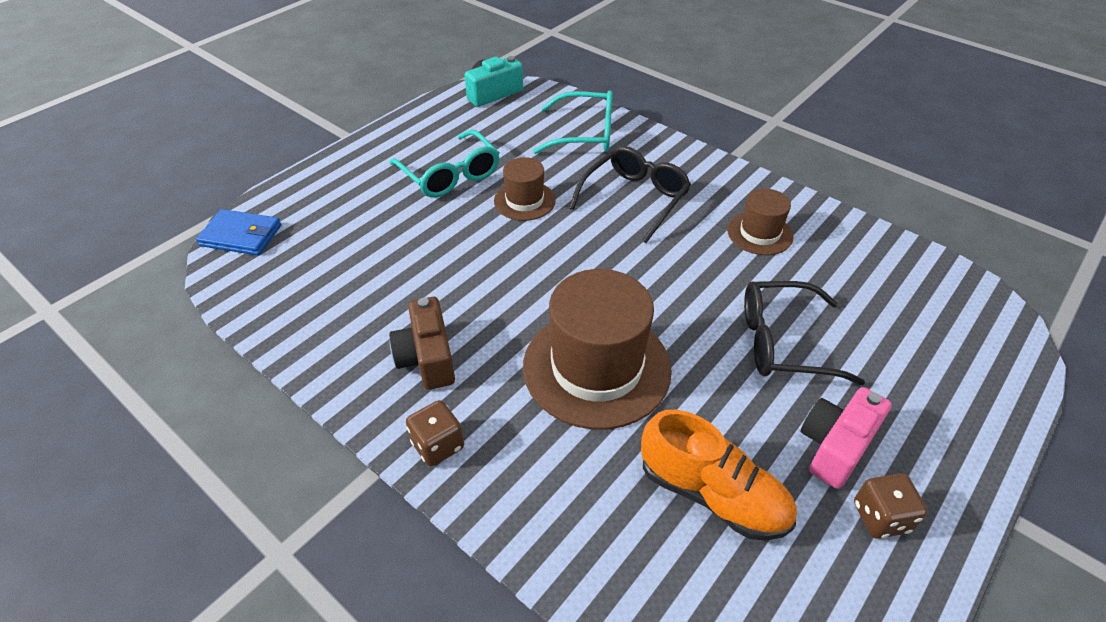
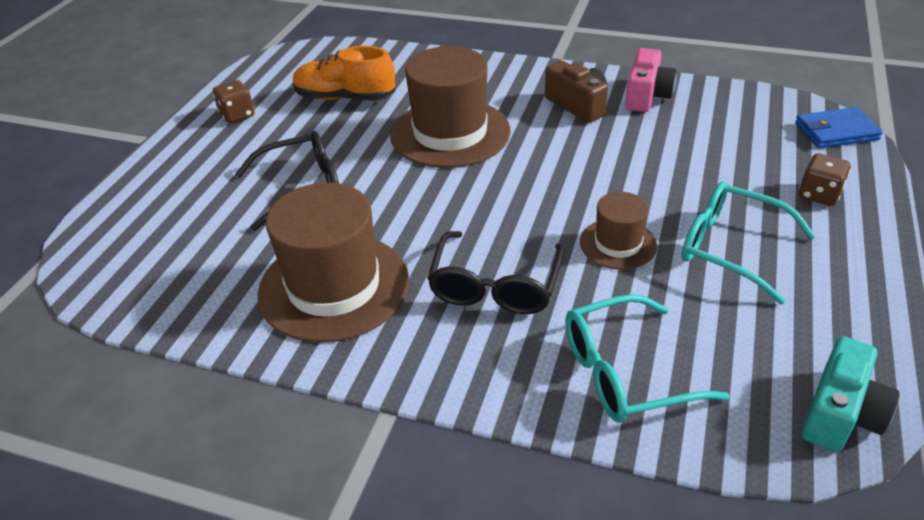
camera: 160 degrees right, 5 degrees down
(438, 445) = (527, 73): brown dice -> brown dice (819, 195)
(759, 233) = (334, 286): brown hat -> brown hat, size x1.91
(835, 446) = (263, 138): pink camera -> pink camera (647, 96)

